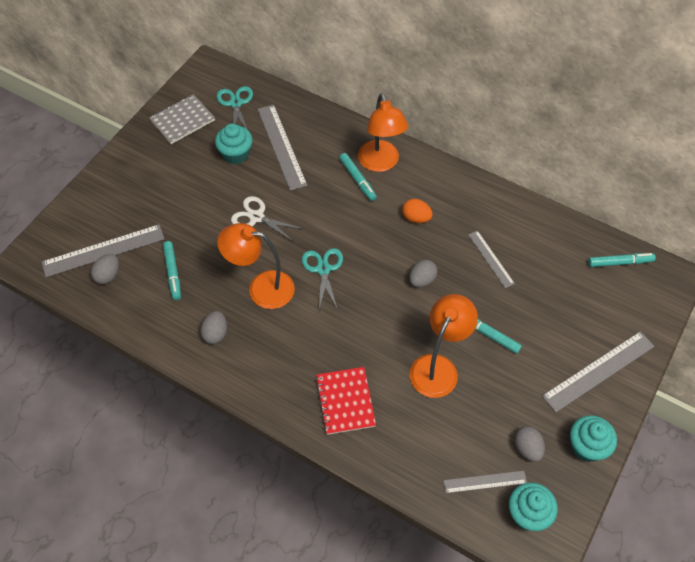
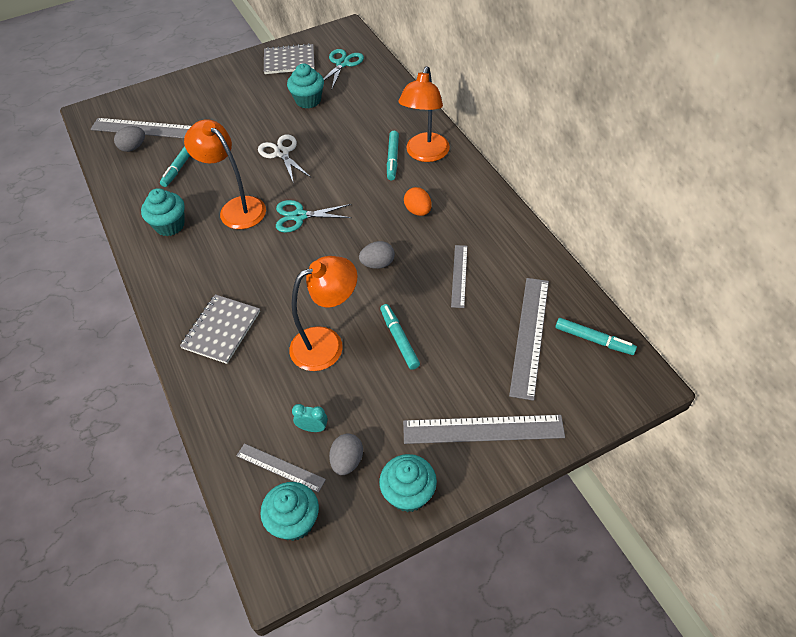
camera: 35 degrees right, 5 degrees down
(215, 333) = (170, 225): grey egg -> turquoise cupcake
(281, 146) = (350, 108): grey ruler -> grey ruler (529, 336)
(323, 269) = (299, 216): turquoise scissors -> turquoise scissors turned 120 degrees counterclockwise
(345, 401) = (221, 330): red notebook -> grey notebook
(483, 438) = (313, 428): none -> turquoise clock

